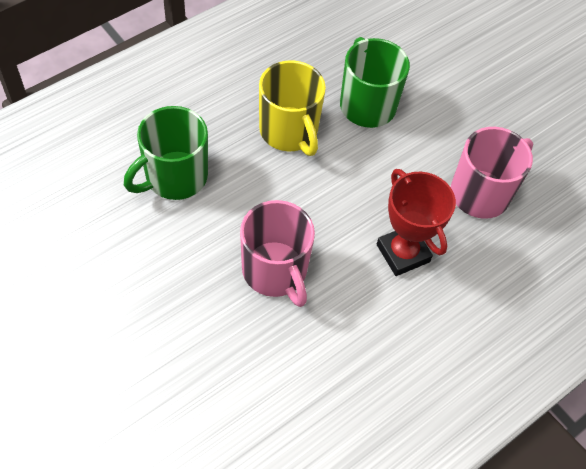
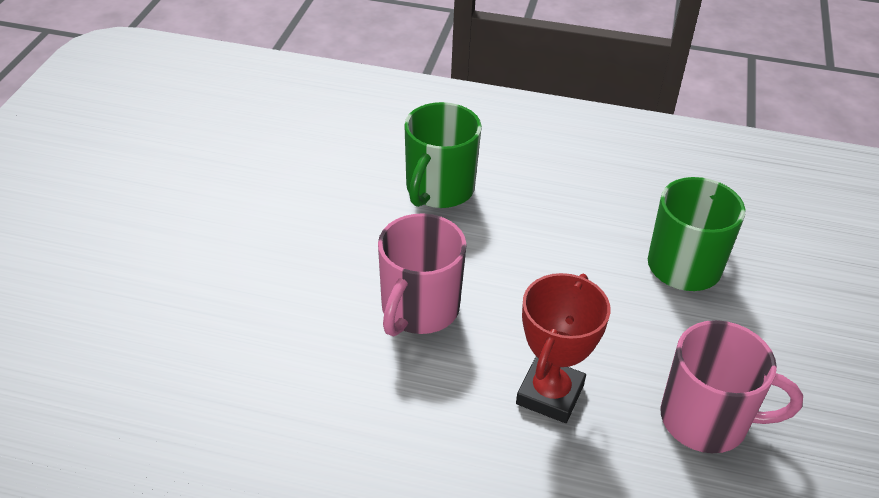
camera: 55 degrees right, 15 degrees down
(175, 177) = (439, 189): green mug -> green mug turned 75 degrees counterclockwise
(289, 131) = (580, 230): yellow mug -> none

